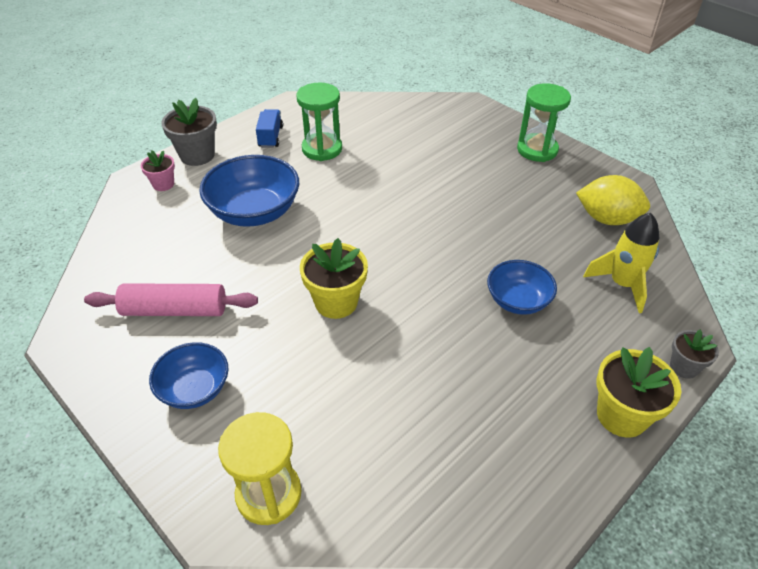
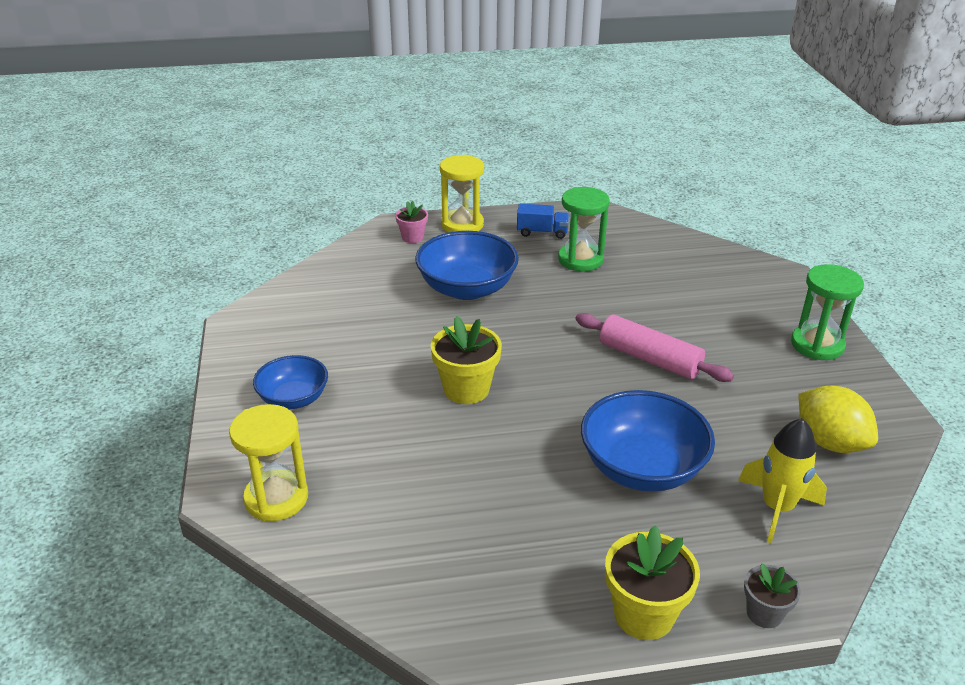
camera: 35 degrees right, 10 degrees down
(175, 310) = (332, 336): pink rolling pin -> pink rolling pin (649, 359)
(197, 155) = (462, 224): grey flower pot -> yellow hourglass
(270, 137) = (542, 232): blue truck -> blue truck turned 60 degrees clockwise
(518, 300) = (642, 468): blue bowl -> blue bowl, size x1.62

